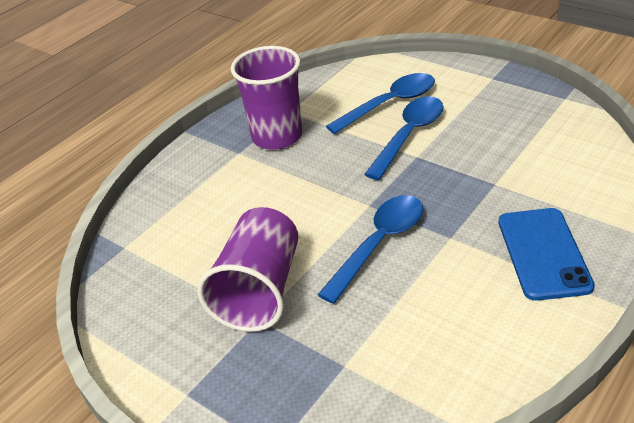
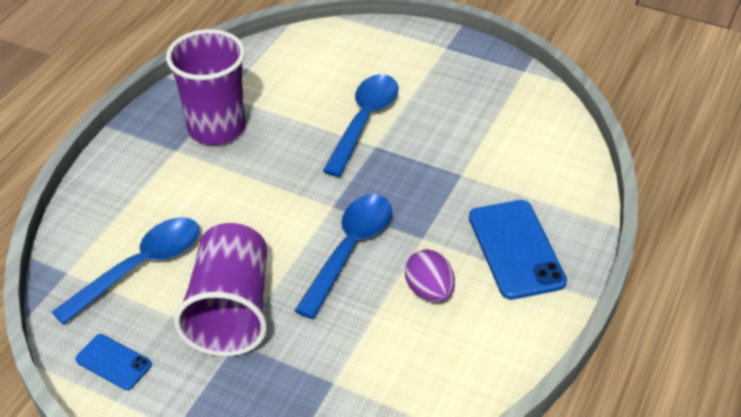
camera: 15 degrees left, 5 degrees up
(145, 328) = (113, 362): none -> blue phone
(389, 104) = (337, 83): blue spoon -> blue spoon (140, 268)
(451, 286) = (429, 291): none -> purple egg

